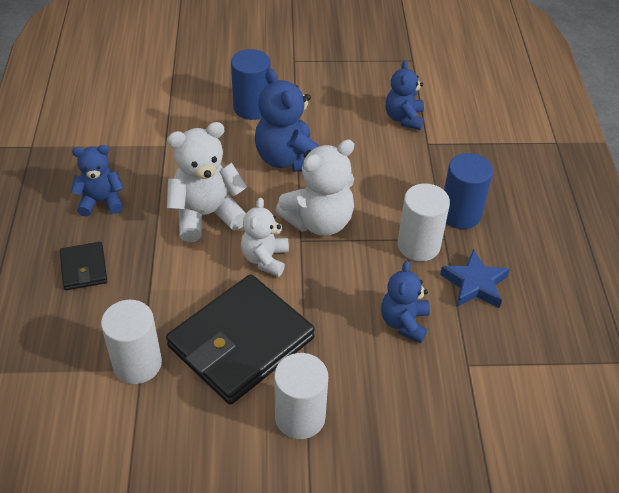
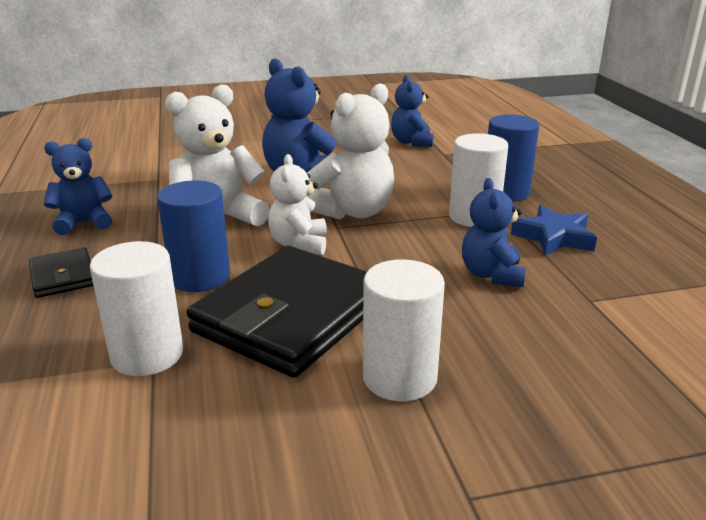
camera: 10 degrees left, 20 degrees down
(252, 108) = (250, 149): blue cylinder -> blue cylinder (200, 277)

